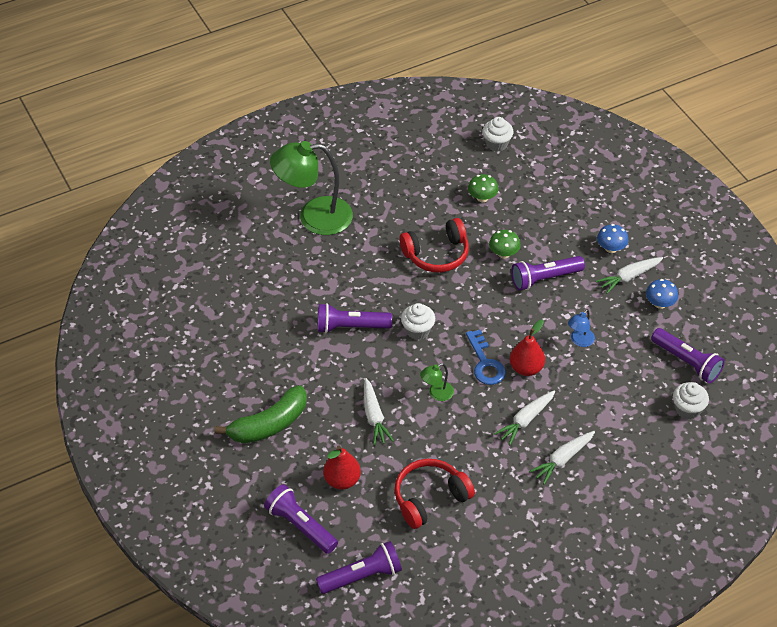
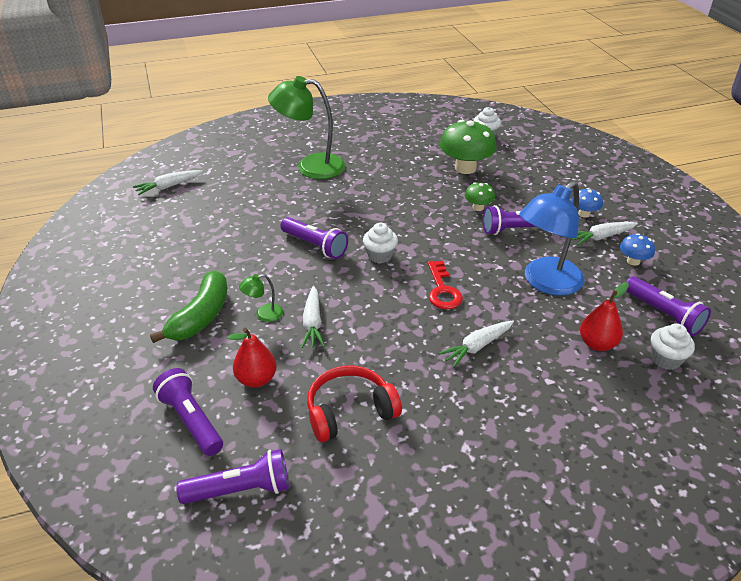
camera: 10 degrees right, 10 degrees down
(269, 424) = (201, 316): green banana -> green banana turned 45 degrees counterclockwise
(350, 327) = (315, 246): purple flashlight -> purple flashlight turned 150 degrees counterclockwise
(436, 394) = (385, 310): green lamp -> green lamp (263, 314)
(437, 254) = (414, 201): red headphones -> none
(482, 198) = (465, 168): green mushroom -> green mushroom, size x1.99
(485, 363) = (442, 290): blue key -> red key
(526, 368) = (485, 299): red pear -> red pear (597, 344)
(562, 459) = (514, 391): white carrot -> white carrot (168, 186)
(579, 341) = (545, 283): blue lamp -> blue lamp, size x2.34

